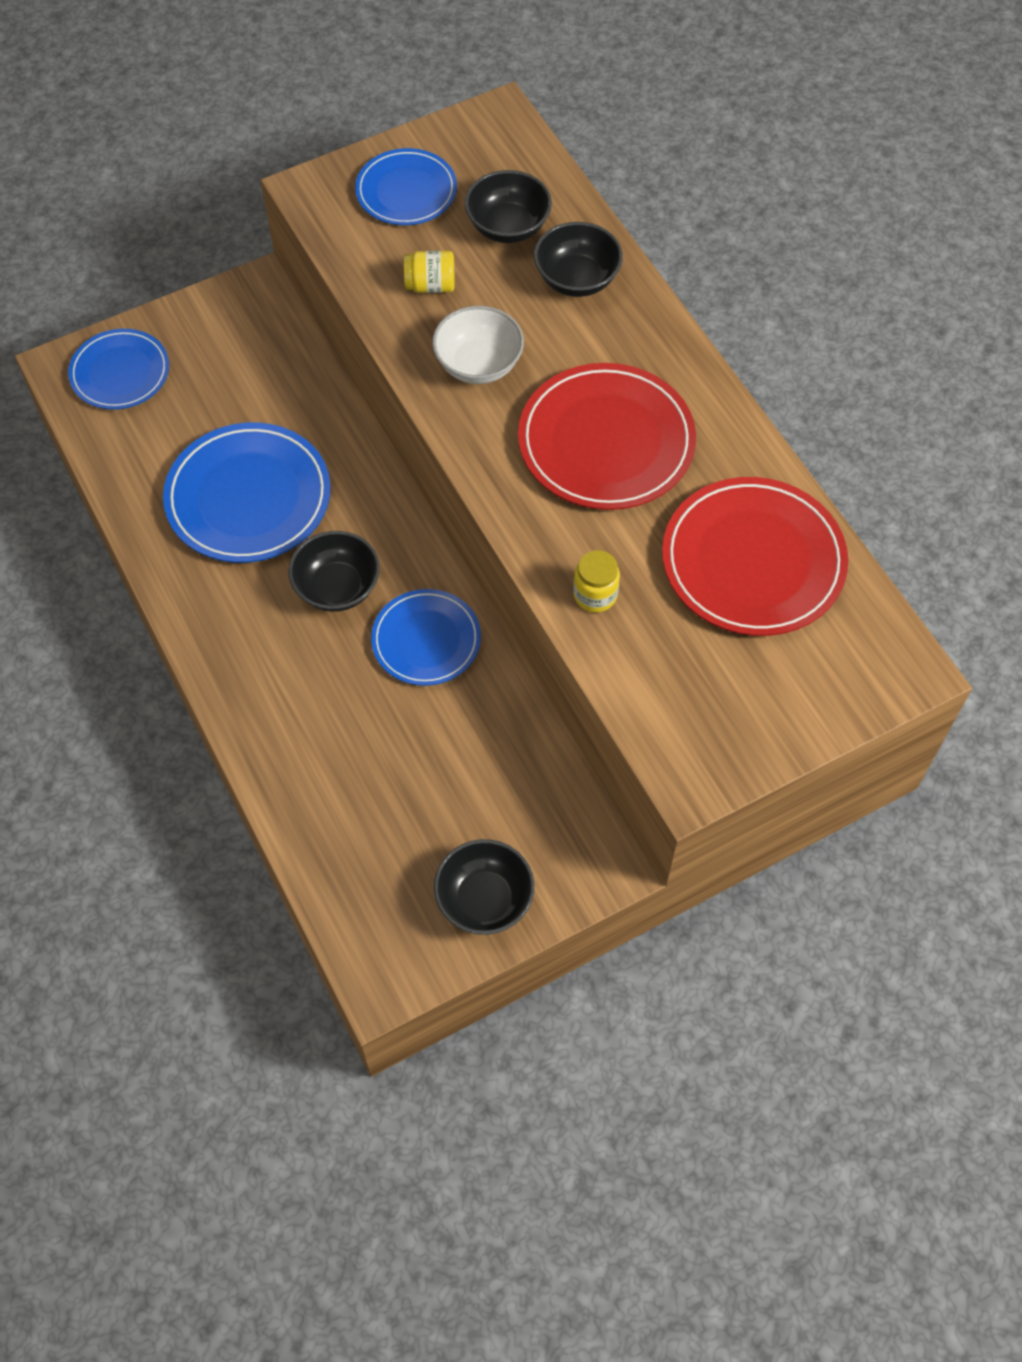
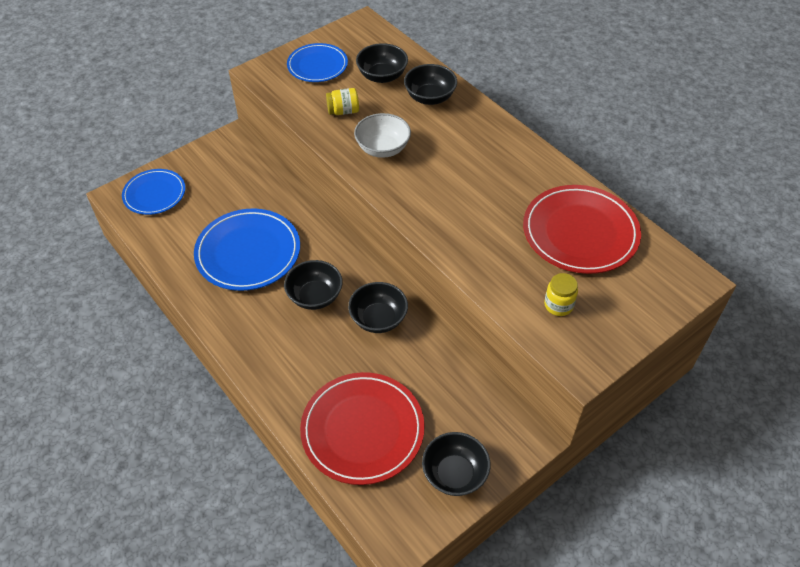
camera: 10 degrees left, 10 degrees down
(426, 640) = (378, 319): blue plate -> black bowl
(595, 595) = (489, 265): yellow jar -> yellow jar (558, 305)
(606, 442) = (471, 180): red plate -> red plate (362, 430)

